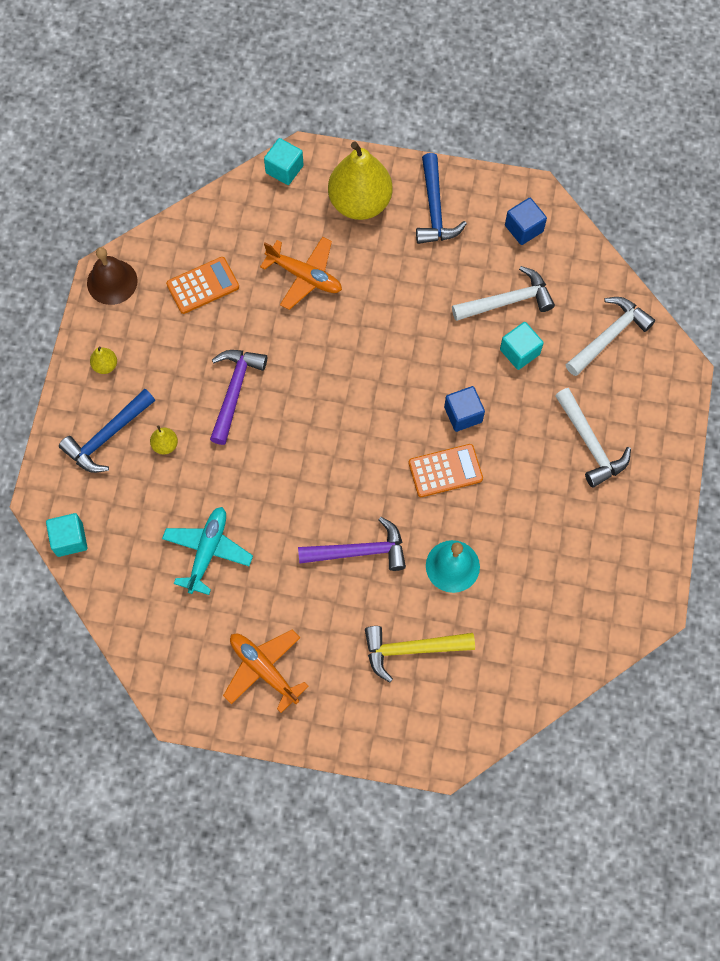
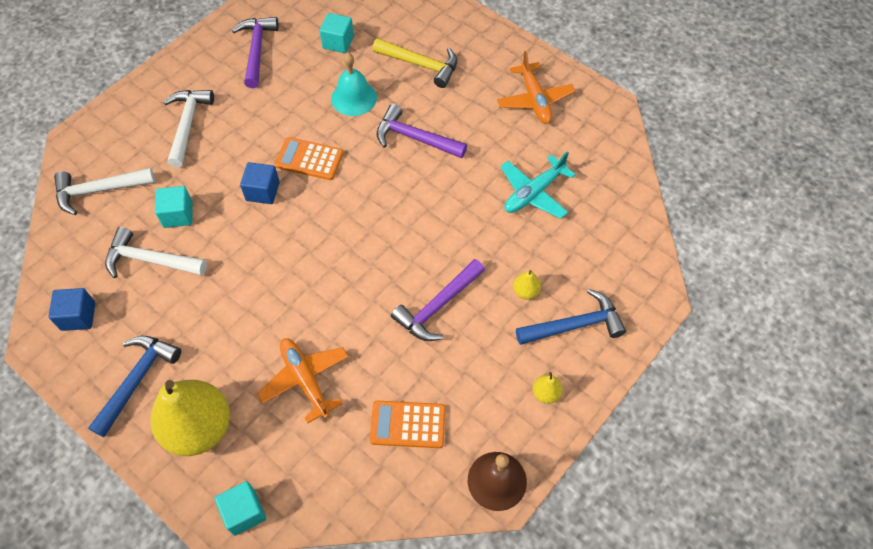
camera: 150 degrees left, 10 degrees down
(70, 539) = (646, 256): turquoise cube -> turquoise cube (338, 42)
(597, 570) = (257, 50): none -> purple hammer

